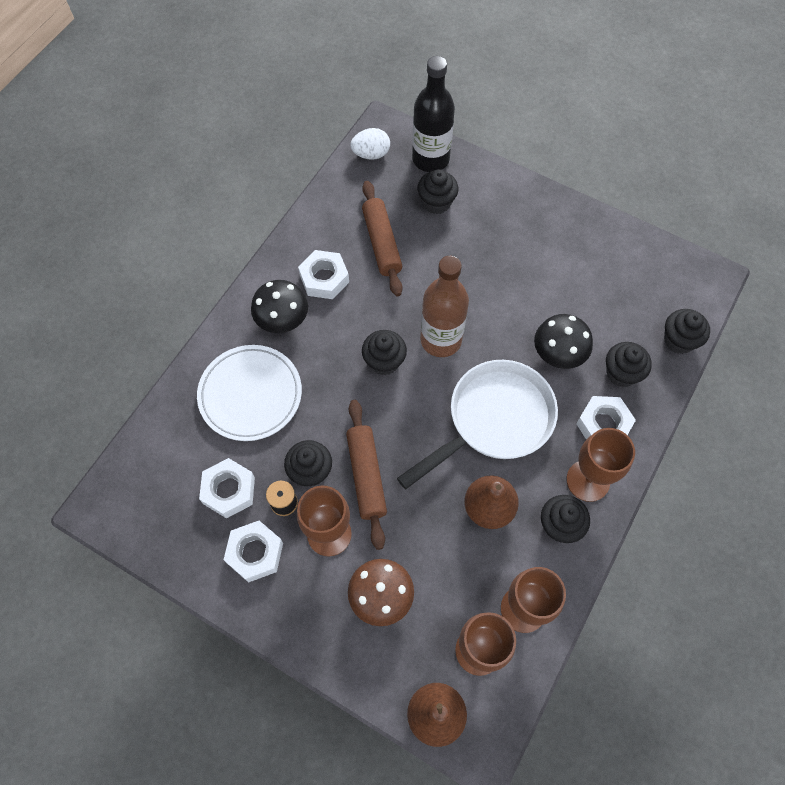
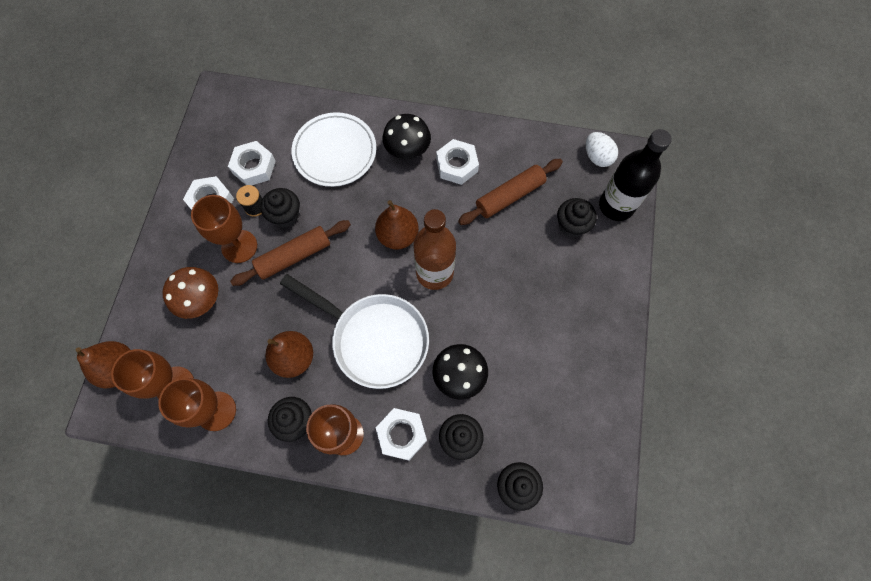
camera: 70 degrees right, 5 degrees up
(384, 361) = (398, 236): black cupcake -> brown pear

